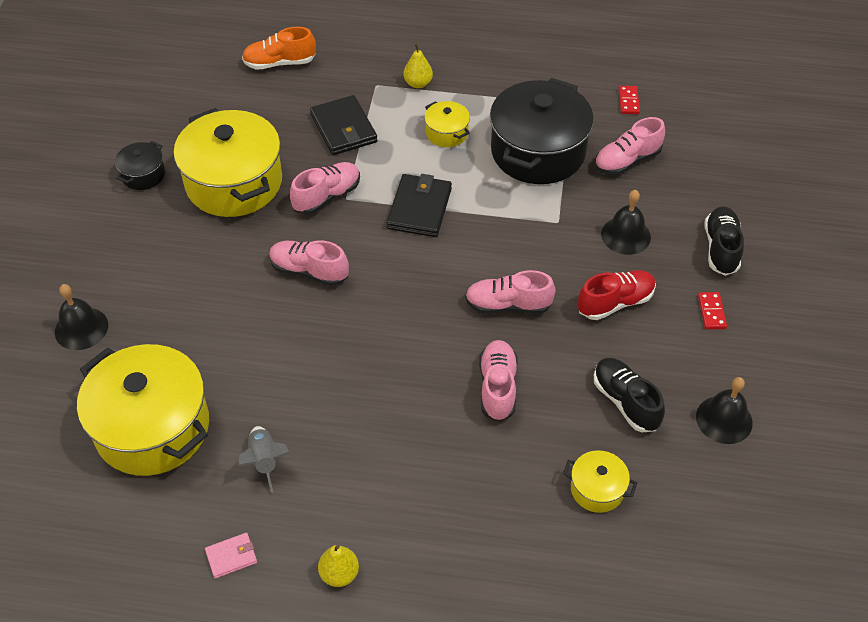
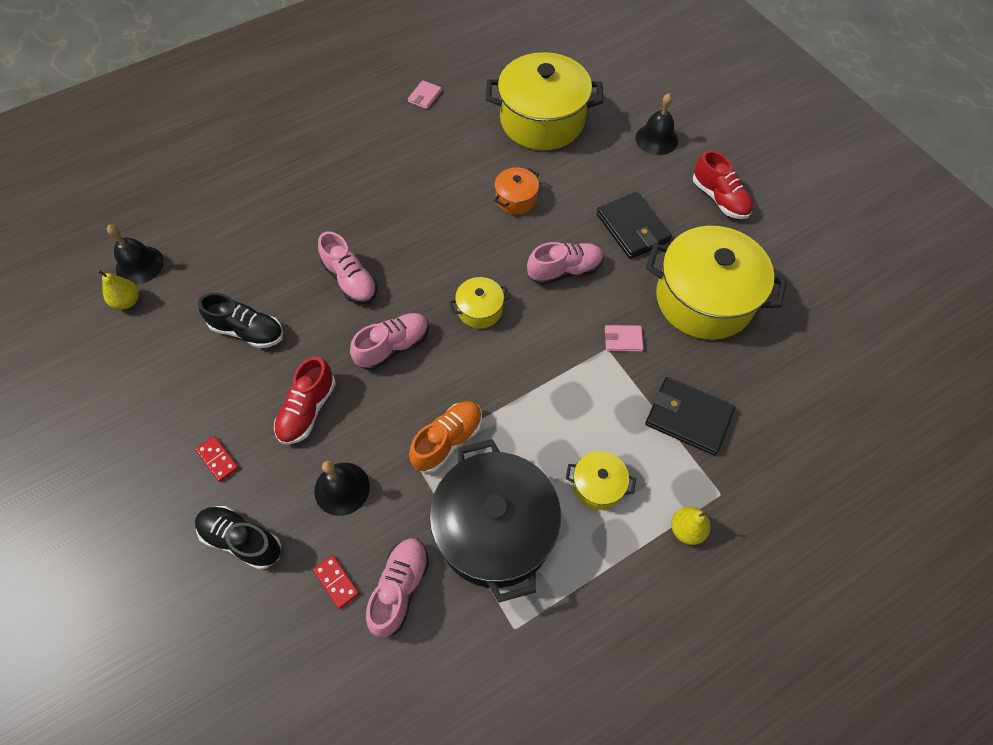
camera: 140 degrees right, 10 degrees up
(113, 241) = (719, 198): none -> red shoe
(143, 175) = (773, 257): black pot -> none
(264, 461) = (458, 145): grey rocket -> none
(275, 361) = (516, 199): none -> orange pot
(279, 63) = (831, 449): orange shoe -> orange shoe (448, 440)
(327, 196) = (623, 339): pink shoe -> pink wallet
(339, 574) = (357, 124): yellow pear -> yellow pear (127, 301)
(419, 208) = (541, 383): black wallet -> black wallet (633, 228)
(597, 489) = (232, 259): yellow pot -> yellow pot (480, 310)
(628, 101) = (457, 689): red domino -> red domino (336, 582)
(721, 248) = (242, 540): black shoe -> black shoe turned 150 degrees clockwise
(724, 419) = (162, 367): black bell -> black bell (139, 265)

